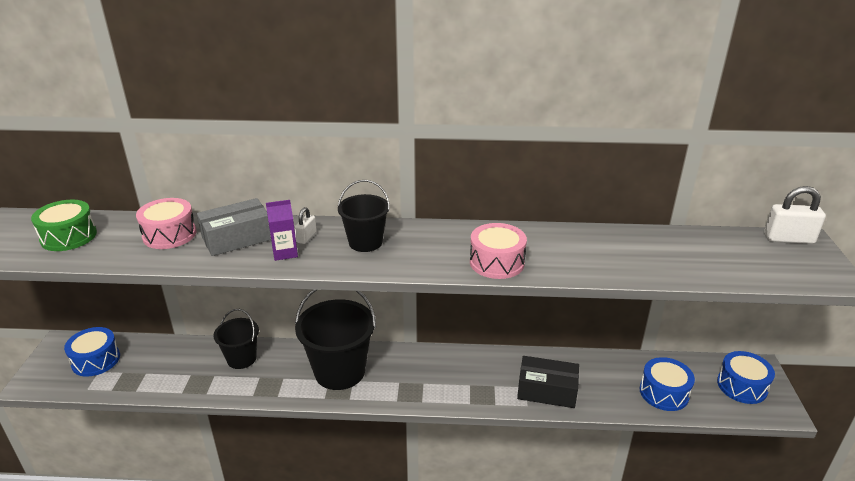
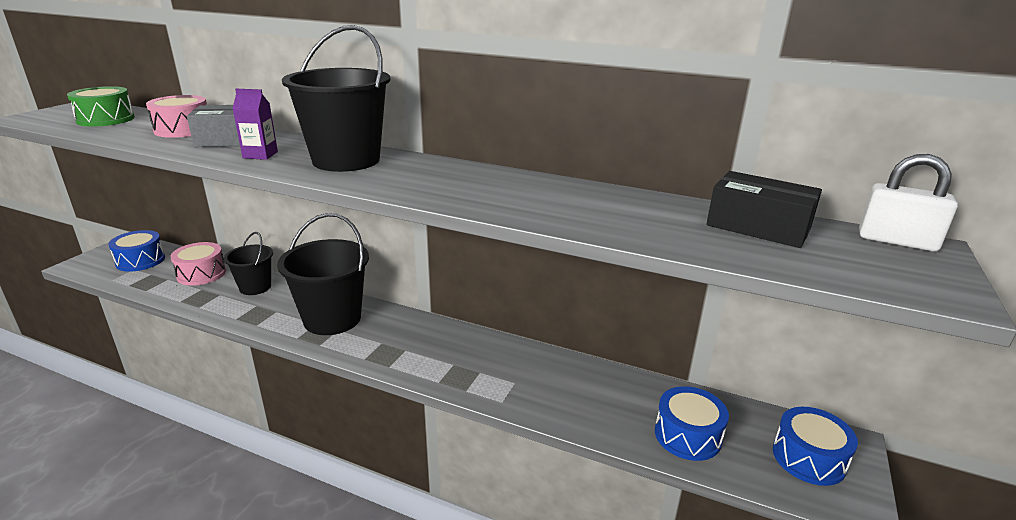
camera: 20 degrees right, 5 degrees down
(306, 237) = (296, 148): white padlock -> none
(365, 242) = (346, 160): black bucket -> black bucket, size x1.72
(496, 262) = (463, 196): pink drum -> pink drum (201, 274)
(547, 391) = (537, 393): black box -> black box (758, 226)

